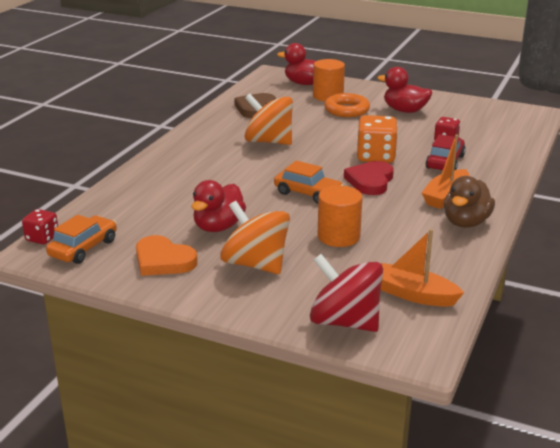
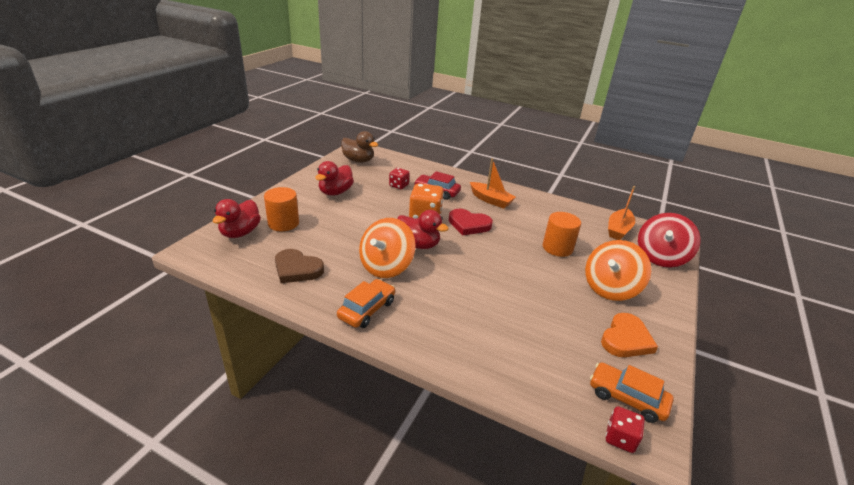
camera: 90 degrees left, 5 degrees up
(218, 227) = (559, 305): red duck -> red duck (418, 244)
(308, 193) = (492, 254): orange car -> orange car (367, 309)
(346, 110) = (323, 218): orange ring -> none
(466, 222) = (525, 199): brown duck -> brown duck (358, 160)

